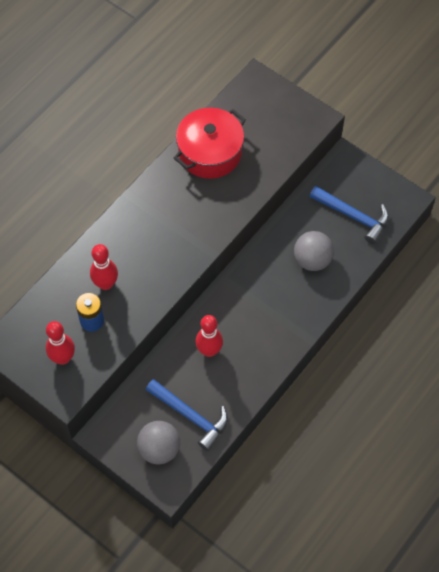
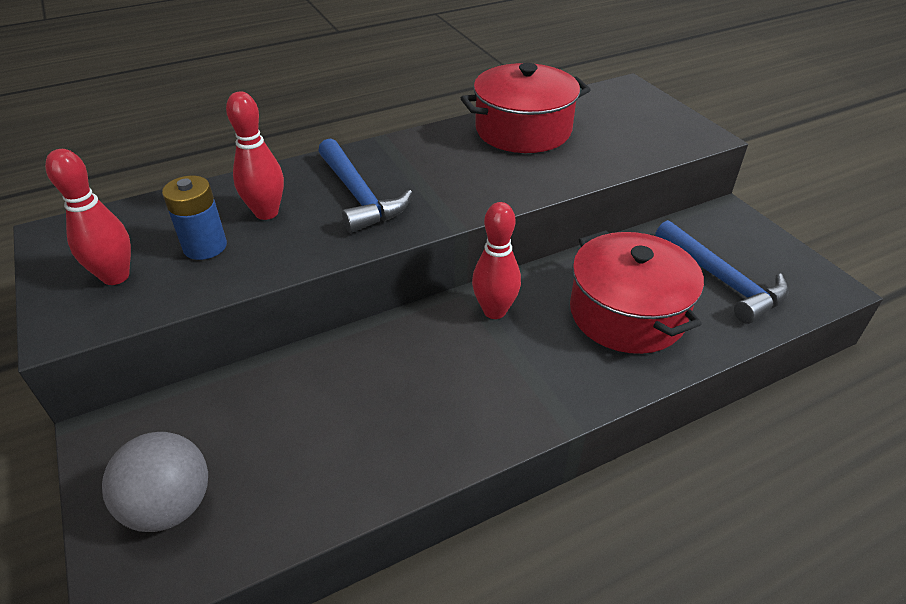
camera: 25 degrees right, 20 degrees down
(191, 416) = (271, 471): blue hammer -> blue hammer (359, 196)
(209, 350) = (378, 378): red bowling pin -> red bowling pin (494, 311)
(312, 260) = (627, 313): grey ball -> red pot

